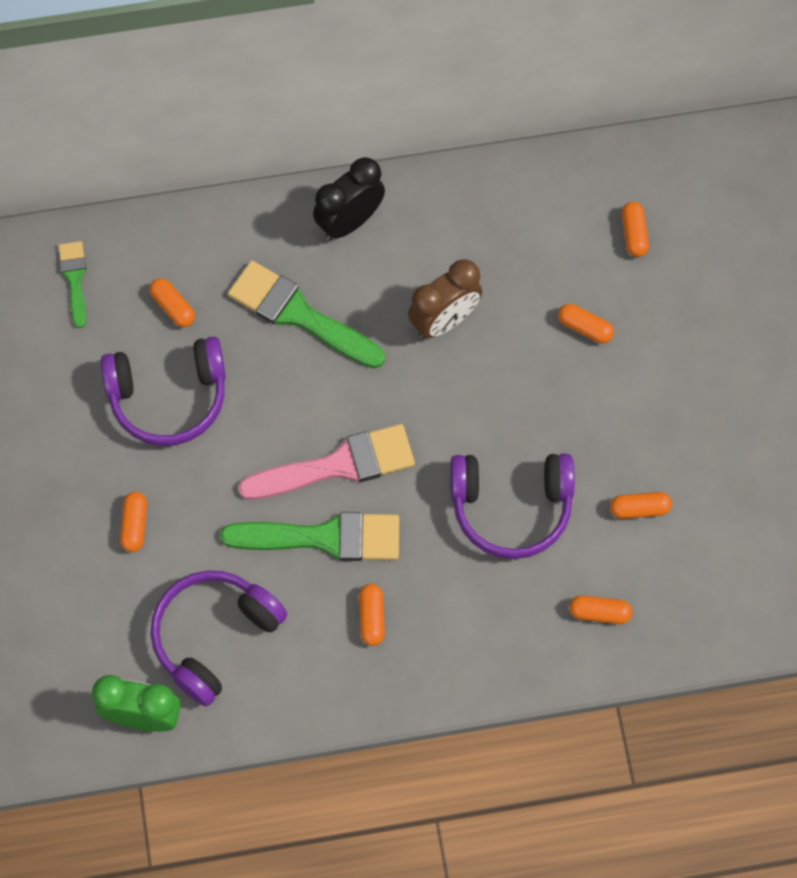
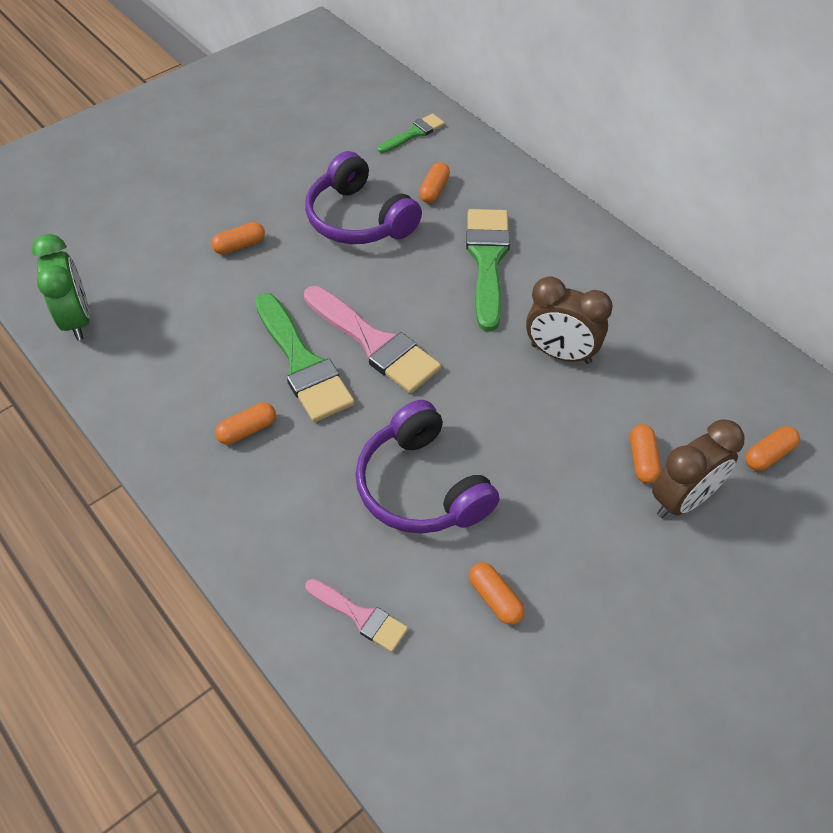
camera: 60 degrees right, 15 degrees down
(214, 636) = (170, 332): purple headphones -> none
(349, 221) = (593, 255): black clock -> none
(599, 613) = (360, 616): orange capsule -> pink brush
(635, 323) = (683, 500): none -> brown clock

